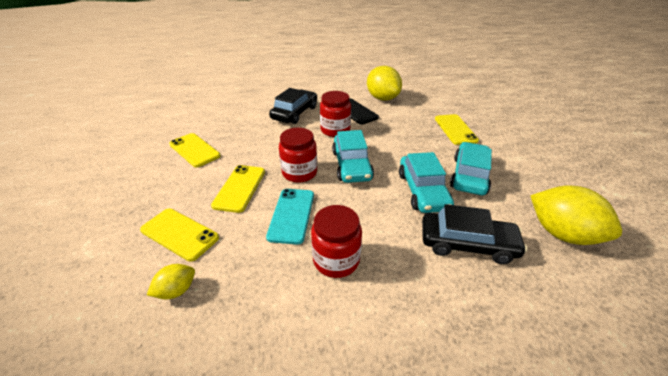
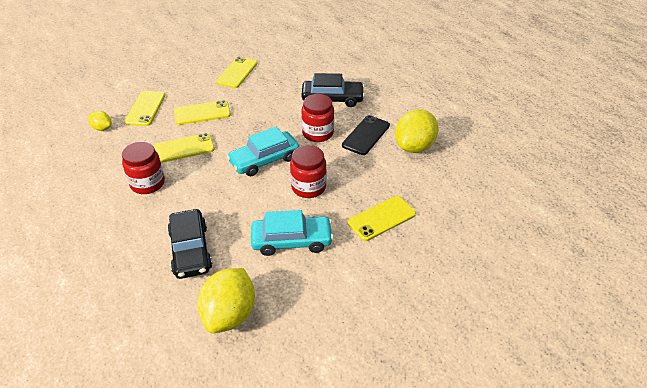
camera: 65 degrees right, 5 degrees up
(291, 215) = (183, 148): turquoise phone -> yellow phone
(299, 173) = (237, 134): red jar -> red jar (308, 187)
(422, 191) = (249, 212): turquoise car -> none

